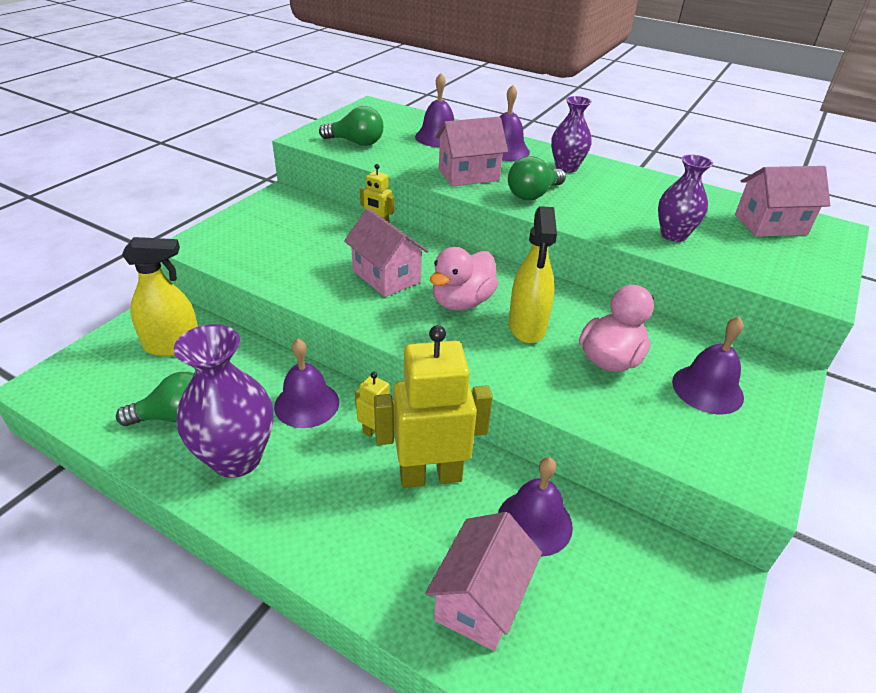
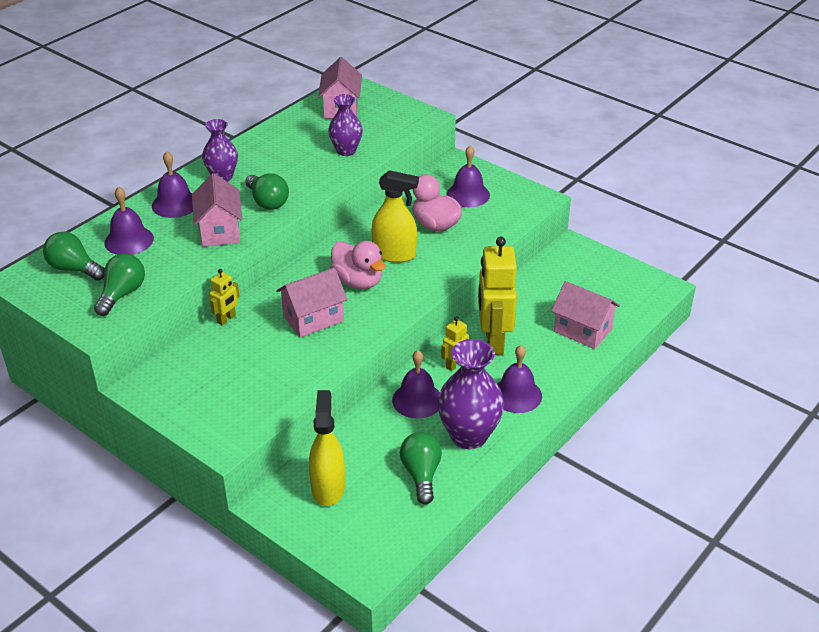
camera: 80 degrees left, 0 degrees up
(390, 121) = (74, 269): none -> green light bulb
(534, 522) = (533, 302): purple bell -> purple bell (516, 395)

